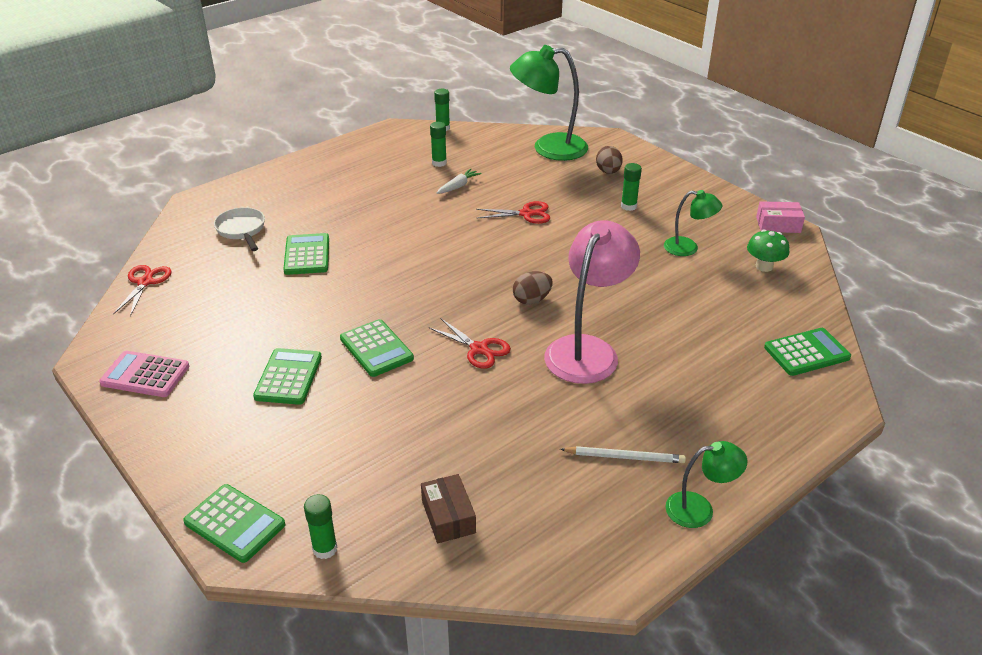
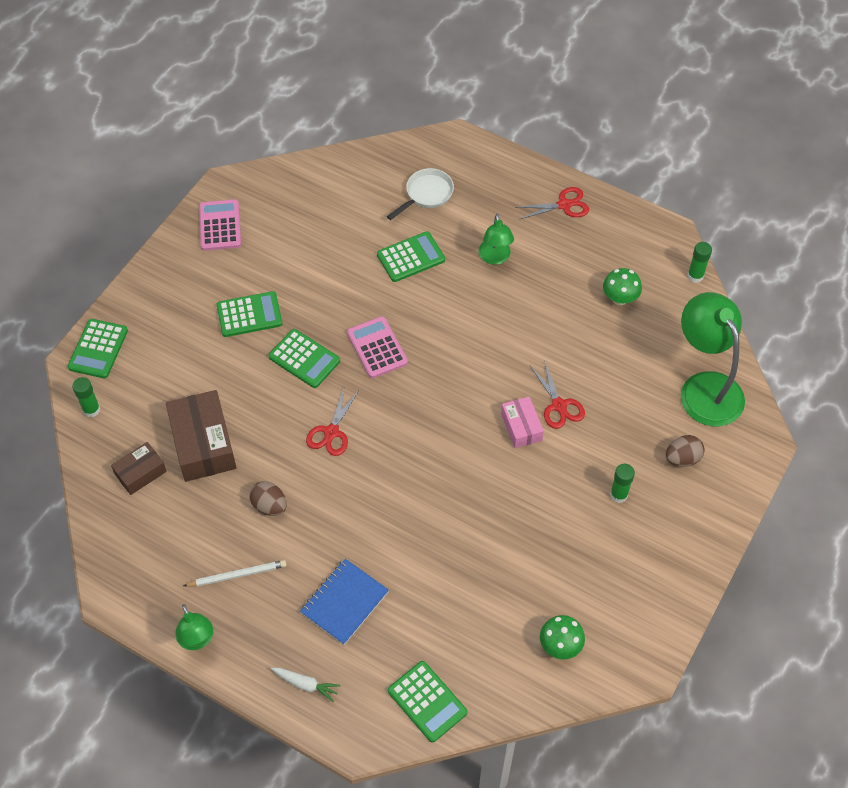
camera: 70 degrees right, 20 degrees up
(145, 282) = (326, 167): red scissors -> red scissors (564, 205)
(376, 349) = (304, 359): green calculator -> green calculator turned 90 degrees counterclockwise
(397, 298) = (377, 348): none -> pink calculator
(438, 450) = (203, 444): none -> brown box
(439, 163) = (619, 298): green glue stick -> green mushroom
(458, 186) = (582, 330): white carrot -> white carrot (306, 684)
(532, 300) = (416, 452): brown egg -> brown egg (269, 506)
(587, 350) = (361, 515): pink lamp -> none
(624, 457) = (237, 575): white pencil -> white pencil turned 90 degrees counterclockwise
(684, 383) = (344, 602): none -> blue notebook
(688, 248) = (563, 567): green lamp -> green lamp (495, 258)
(778, 225) = (651, 650): pink box -> pink box (521, 427)

